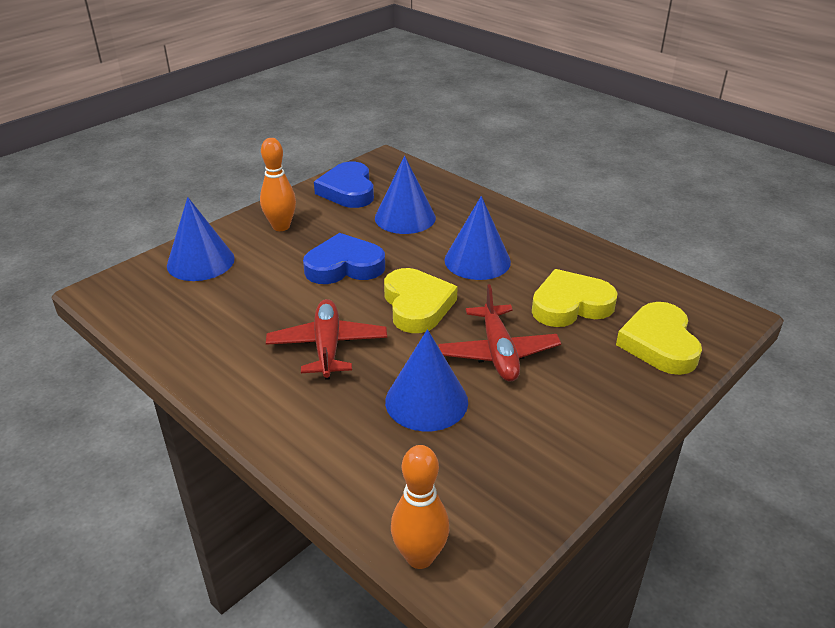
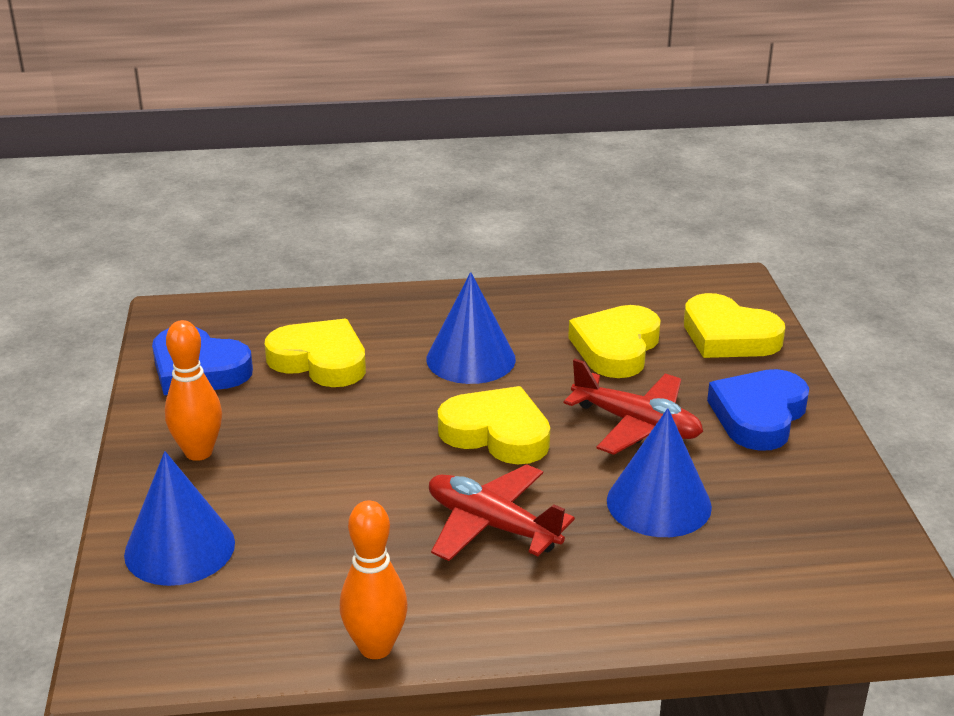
camera: 50 degrees left, 5 degrees down
(344, 266) = (355, 445): blue heart -> blue heart (758, 415)
(405, 217) = (320, 360): blue cone -> yellow heart
(419, 557) = (865, 611): orange bowling pin -> orange bowling pin (375, 647)

